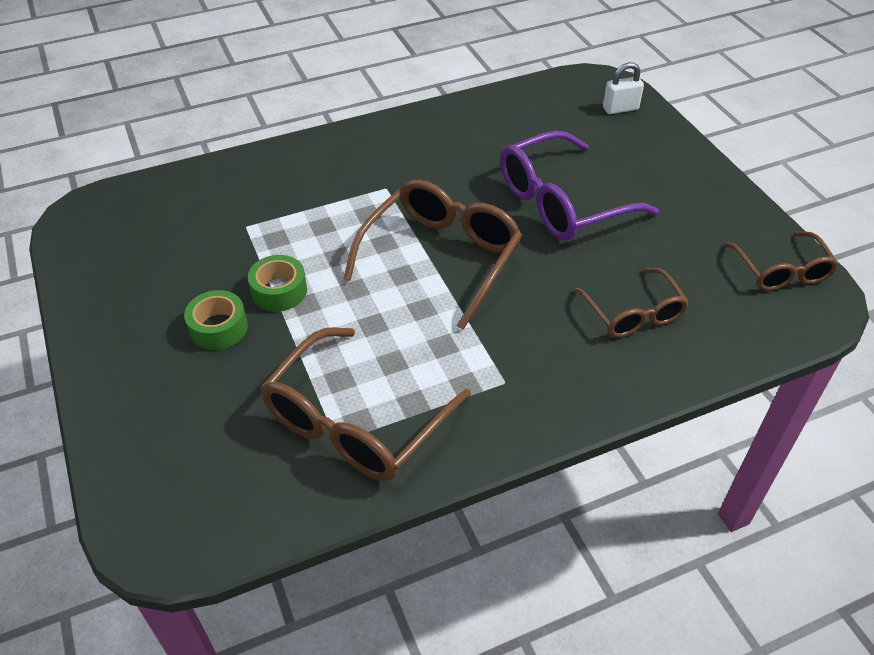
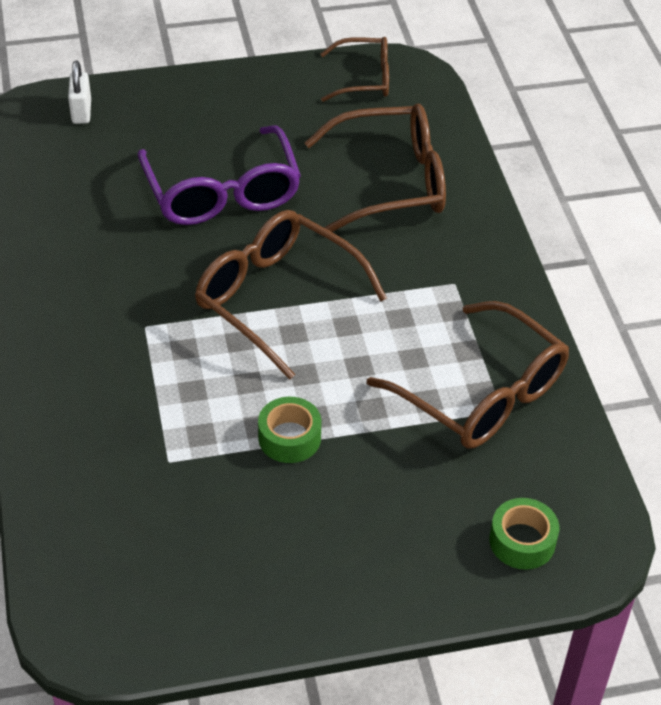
camera: 80 degrees left, 0 degrees up
(218, 328) = (332, 495): green tape -> green tape (522, 541)
(633, 314) = (392, 182): brown glasses -> brown glasses, size x1.66

